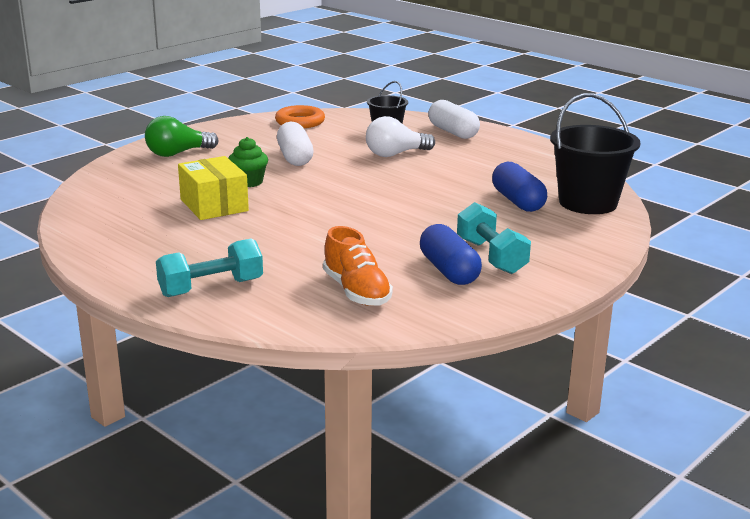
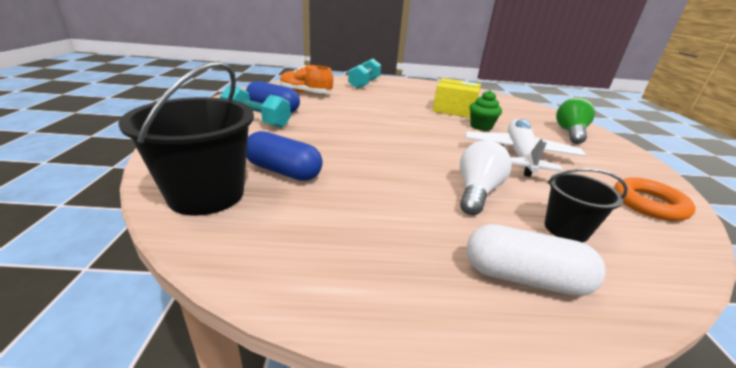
camera: 135 degrees right, 5 degrees up
(295, 157) = (519, 155): white capsule -> white plane

